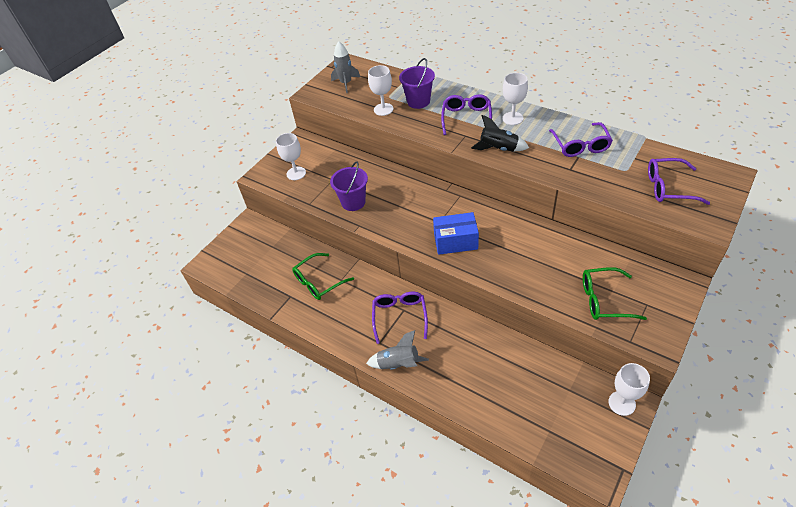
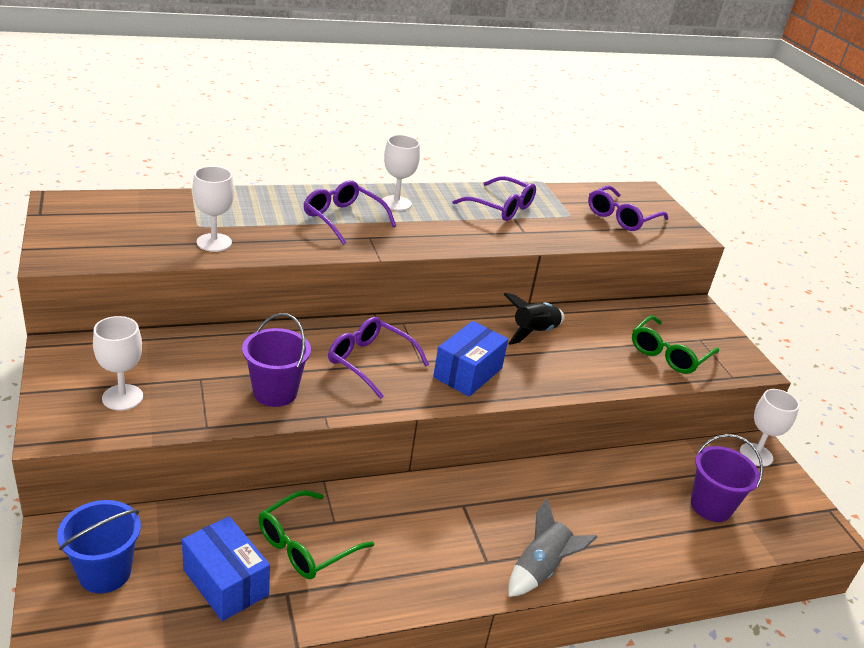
camera: 60 degrees left, 15 degrees down
(246, 246) = (105, 572): none -> blue bucket
(276, 277) = (225, 582): none -> blue box
(319, 282) = (305, 545): green glasses -> green glasses turned 45 degrees clockwise
(346, 83) = (101, 228): grey rocket -> none
(400, 316) = (469, 516): purple glasses -> purple glasses (370, 362)
(418, 101) = (252, 219): purple bucket -> purple bucket (711, 506)
(498, 149) = (427, 238): black rocket -> black rocket (533, 332)

